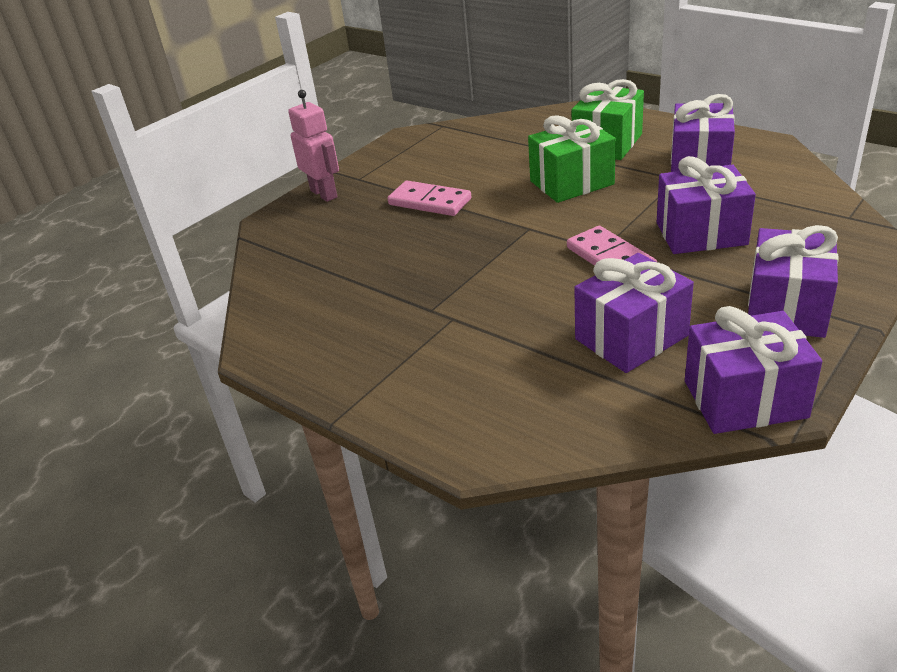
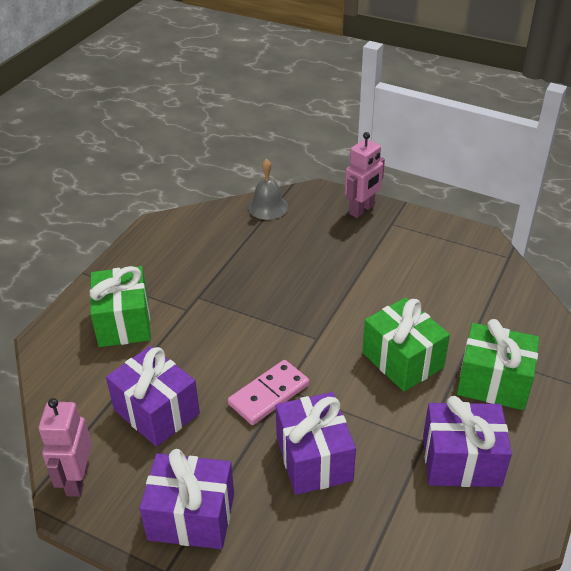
camera: 75 degrees right, 5 degrees up
(277, 256) = (268, 207): none -> grey bell
(430, 202) = (355, 271): pink domino -> none
(461, 372) = (124, 322): none -> green gift
(744, 399) = (77, 479): purple gift -> pink robot

